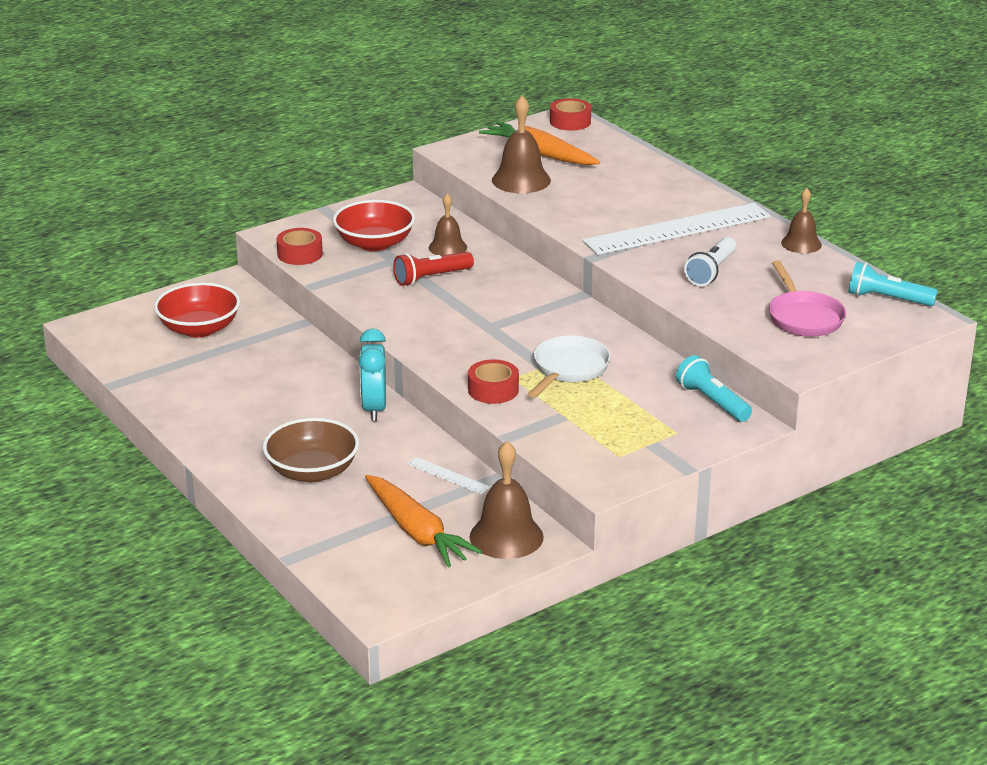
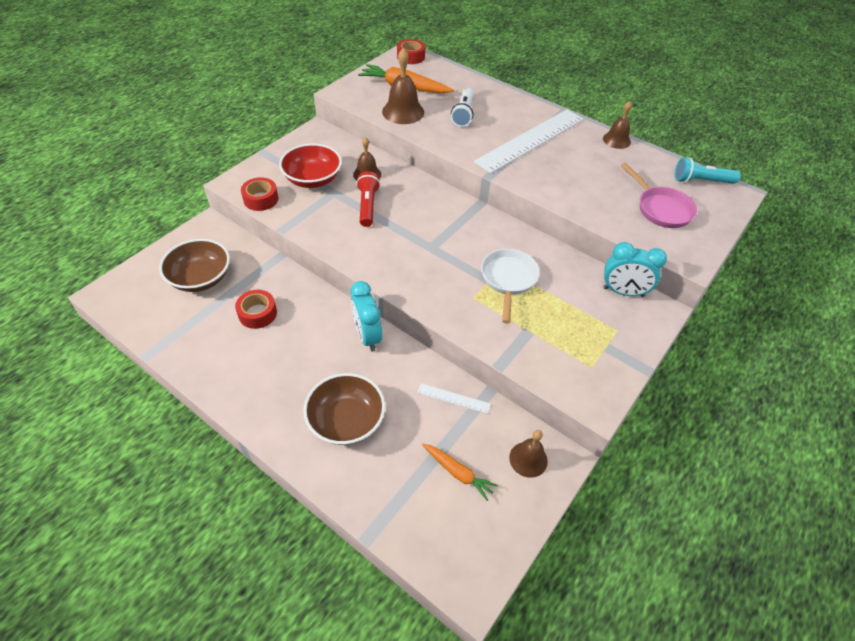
camera: 20 degrees left, 20 degrees up
(199, 329) = (201, 278): red bowl -> brown bowl
(417, 532) = (458, 473): orange carrot -> orange carrot, size x0.59
(431, 278) = (368, 206): red flashlight -> red flashlight turned 135 degrees clockwise
(493, 390) = (465, 314): red tape -> red tape (257, 313)
(506, 536) = (528, 459): brown bell -> brown bell, size x0.64
(711, 272) = (575, 176): white flashlight -> white flashlight (463, 114)
(712, 402) = (623, 292): turquoise flashlight -> turquoise clock

